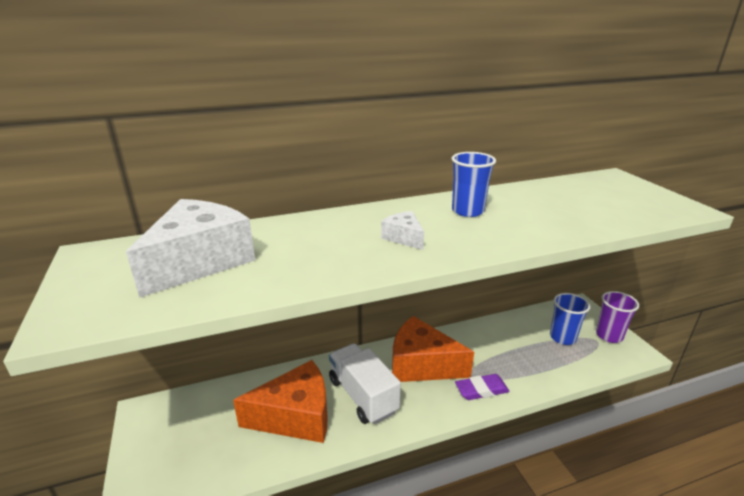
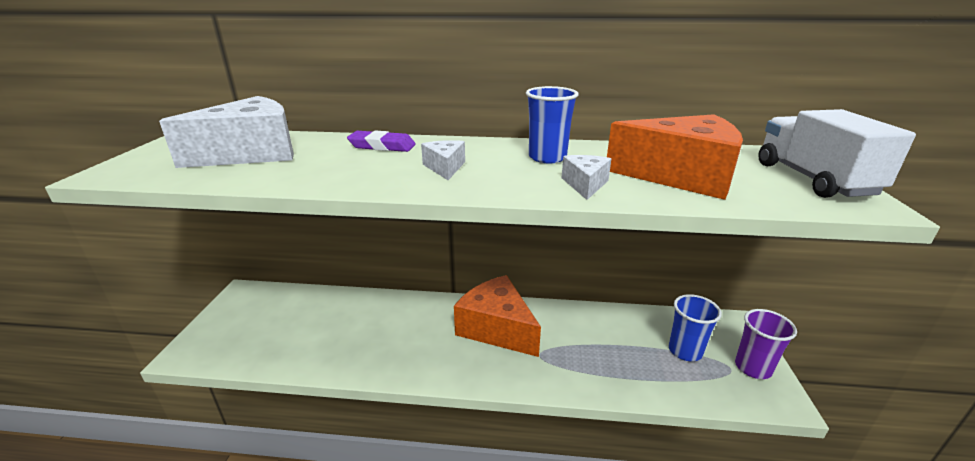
camera: 25 degrees right, 0 degrees up
(296, 416) = (347, 335): orange cheese -> orange cheese (681, 176)
(363, 396) = (417, 338): white truck -> white truck (813, 179)
(481, 390) = (540, 373): purple eraser -> purple eraser (382, 146)
(523, 230) = (585, 184): none -> white cheese

